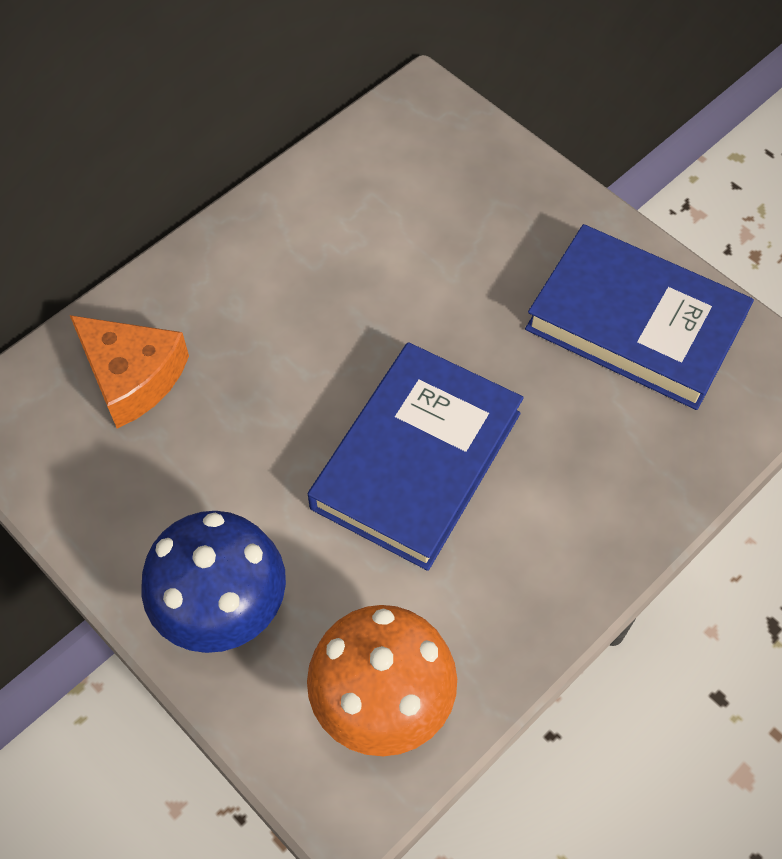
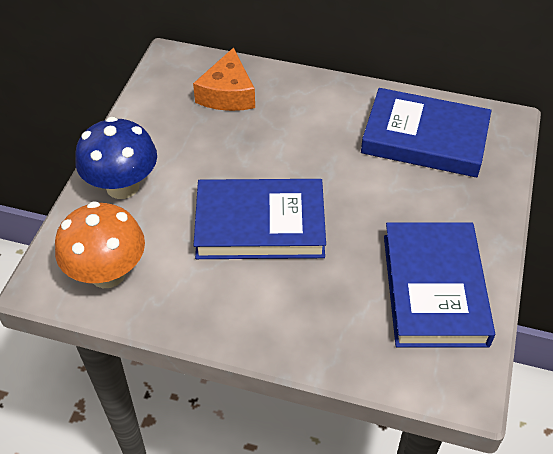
camera: 60 degrees right, 10 degrees down
(392, 194) = (424, 138): none -> blue book

